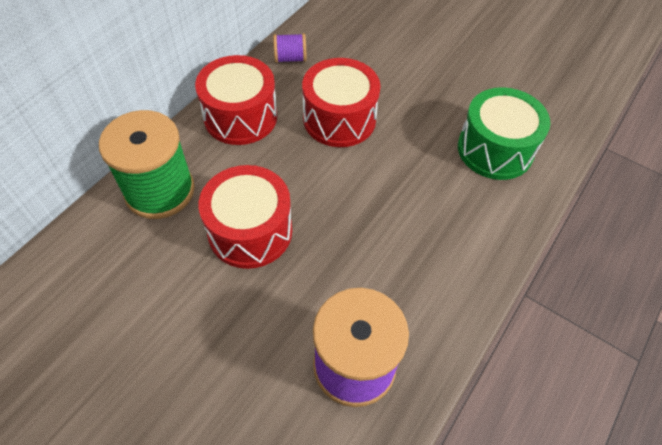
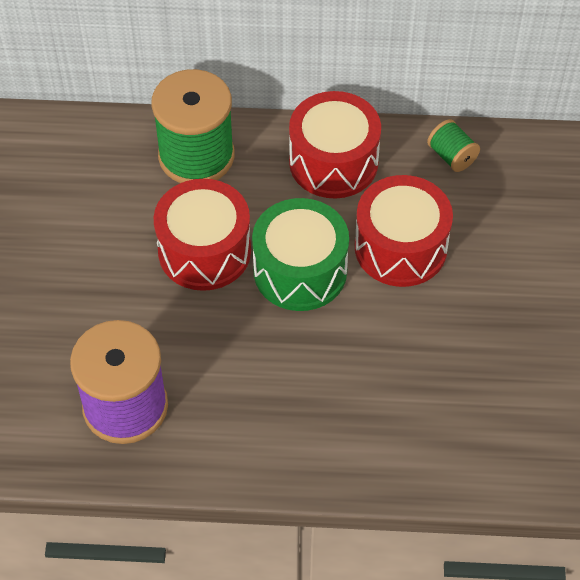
camera: 60 degrees right, 0 degrees up
(290, 58) = (451, 156): purple spool -> green spool
(495, 149) = (476, 414): green drum -> green drum (300, 271)

